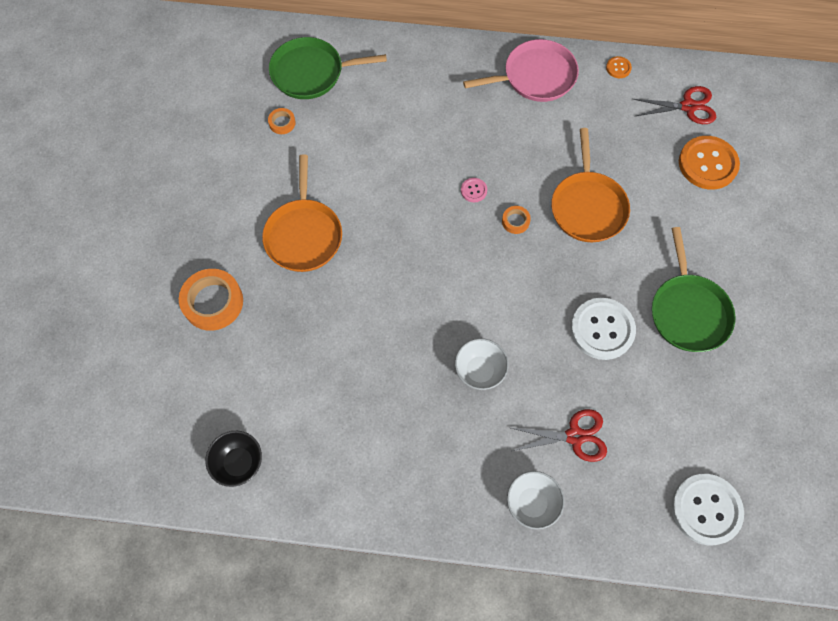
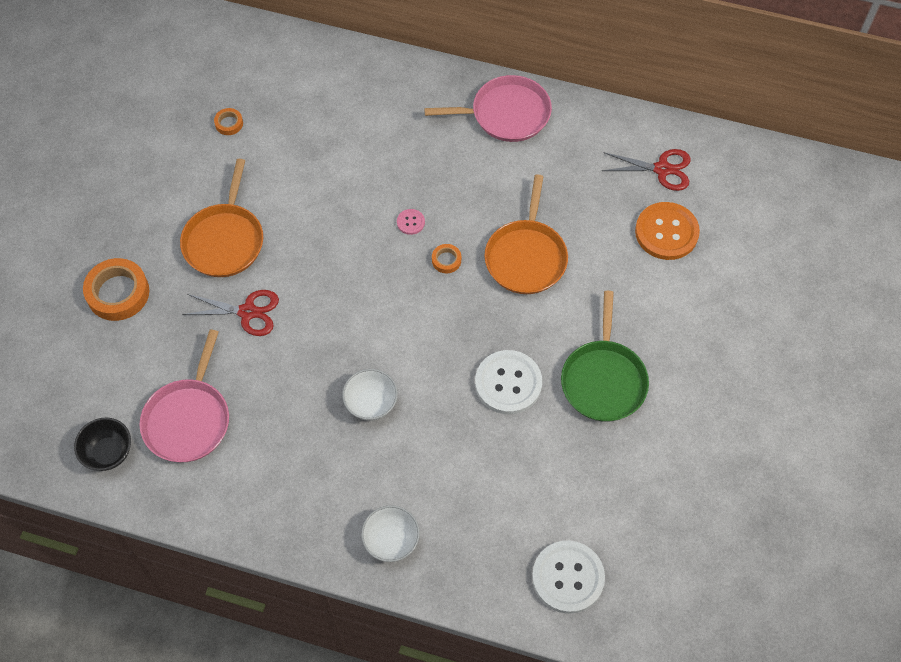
camera: 10 degrees right, 5 degrees down
(309, 416) = (188, 419): none -> pink pan
(311, 72) = (271, 76): green pan -> none
(575, 436) = (452, 484): red scissors -> red scissors (247, 312)
(618, 68) = (597, 118): orange button -> none

